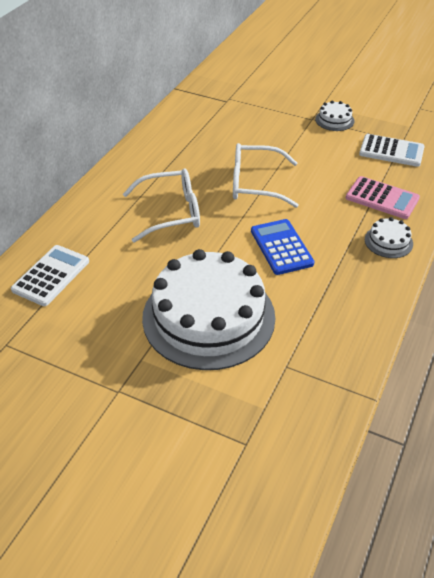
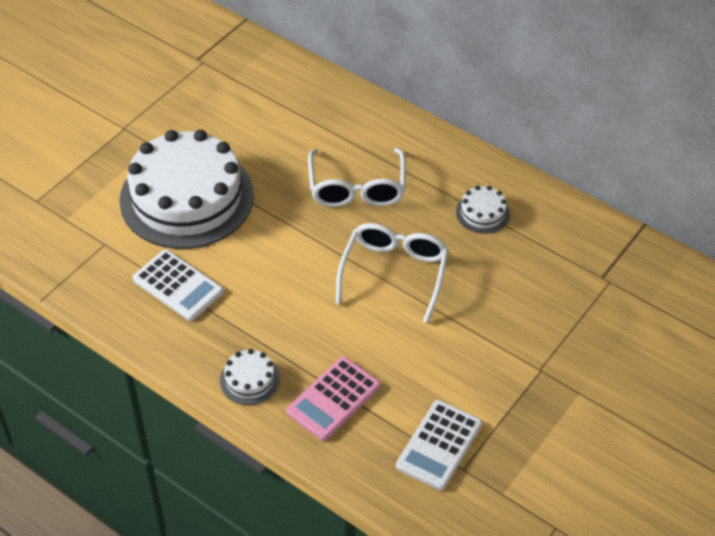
camera: 100 degrees right, 5 degrees up
(51, 276) = (281, 91): white calculator -> white calculator (178, 286)
(281, 247) = (270, 274): blue calculator -> none
(334, 120) = (533, 397): white cake -> white cake (482, 213)

